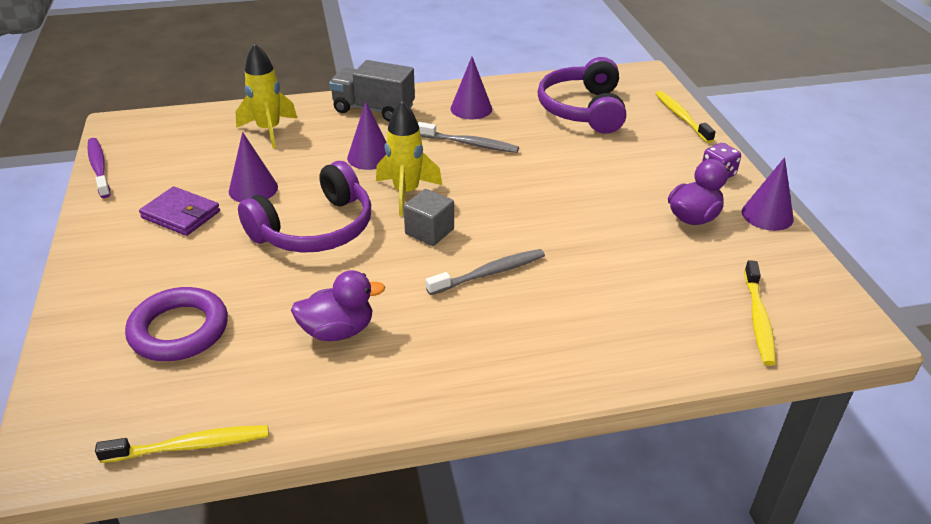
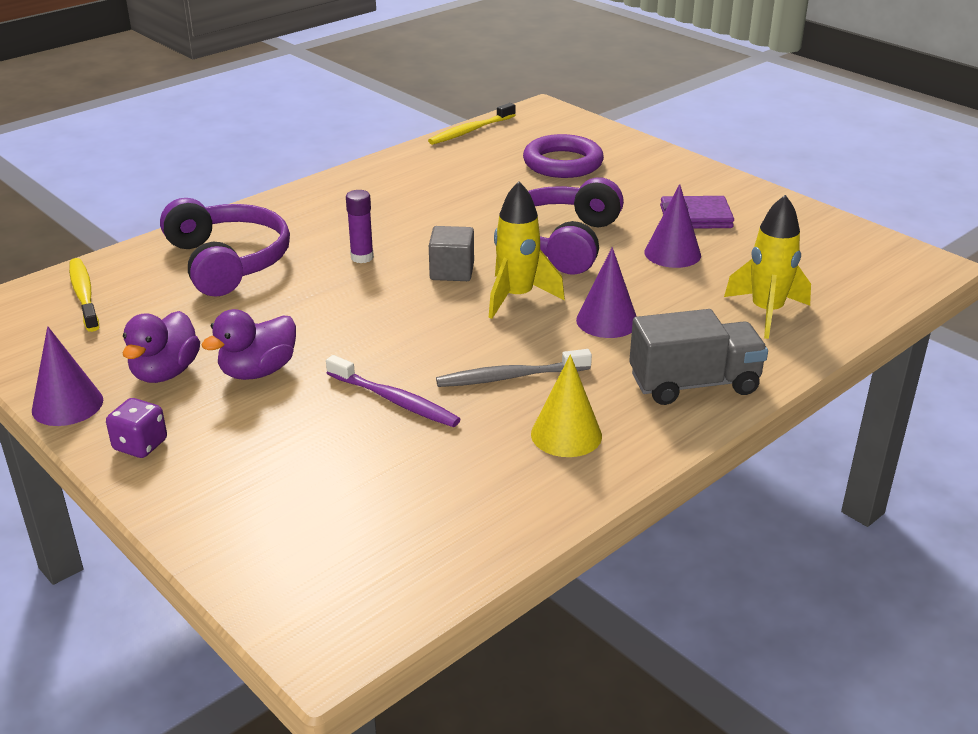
camera: 150 degrees right, 5 degrees down
(99, 168) = (846, 225): purple toothbrush -> purple toothbrush (395, 400)
(338, 331) = (449, 192): purple duck -> purple duck (258, 371)
(471, 108) = (566, 434): purple cone -> yellow cone
(489, 273) = (362, 257): grey toothbrush -> purple glue stick
(583, 109) = (395, 497): purple headphones -> purple headphones (228, 262)
(681, 117) = (219, 543): yellow toothbrush -> none

